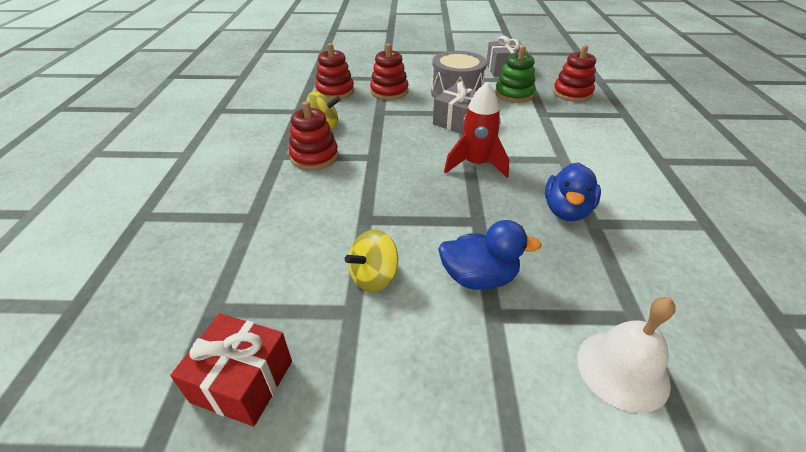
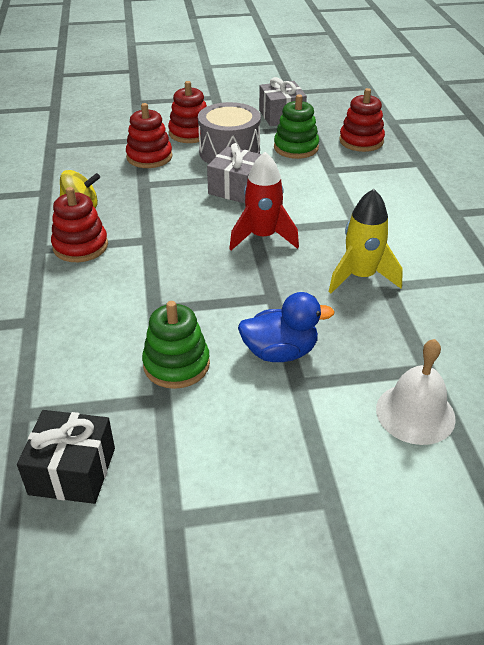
camera: 10 degrees left, 0 degrees up
(242, 381) = (72, 471): red gift -> black gift
(335, 91) = (83, 162): red stacking toy -> red stacking toy (190, 133)
(374, 277) = (176, 364): yellow spinning top -> green stacking toy
(566, 211) = (360, 277): blue duck -> yellow rocket

